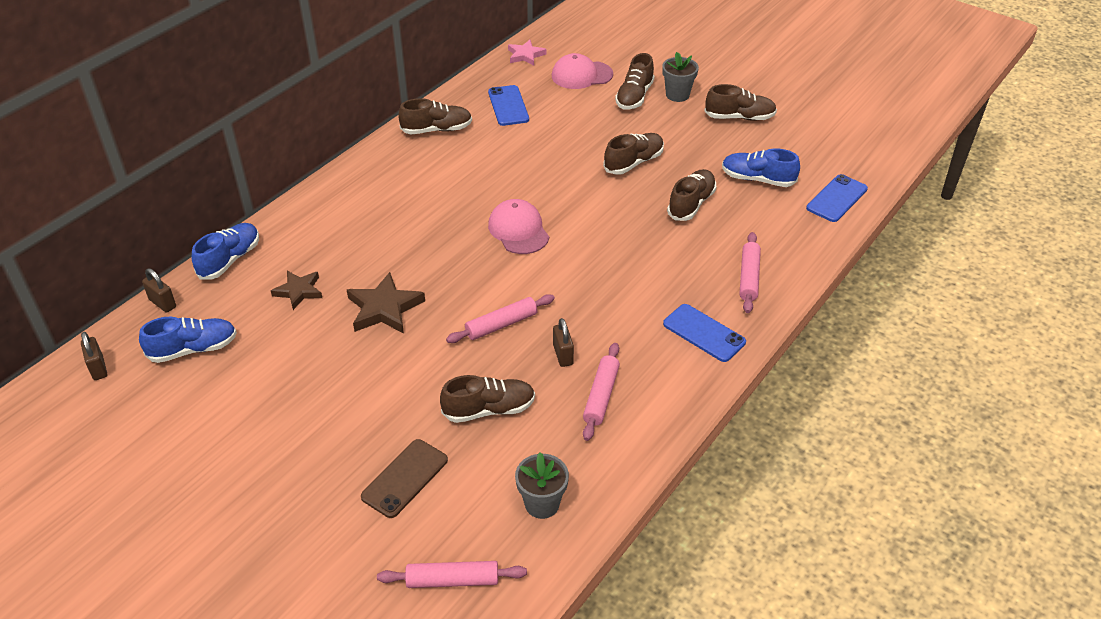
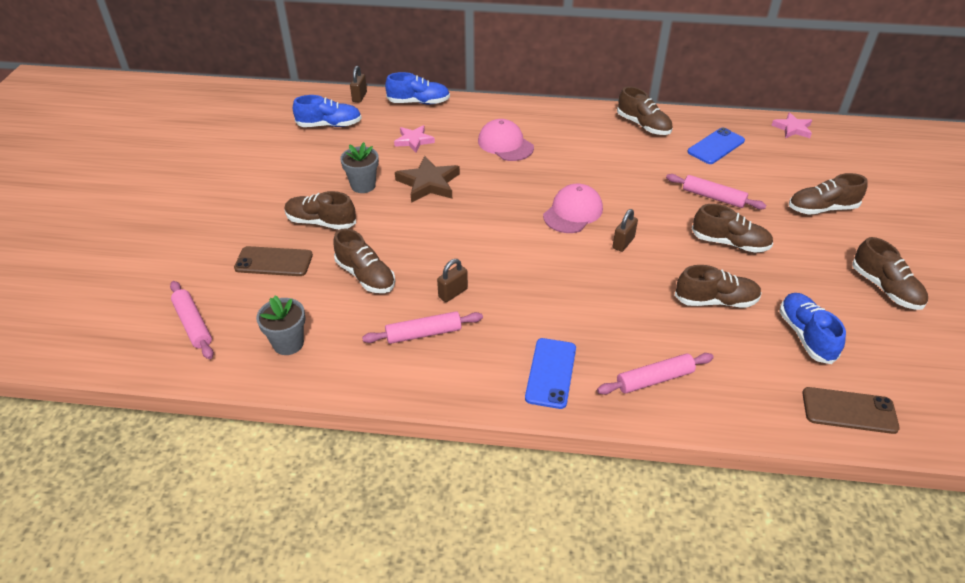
camera: 60 degrees right, 0 degrees up
(98, 368) = (289, 101): brown padlock -> brown padlock (623, 243)
(193, 349) = (329, 125): blue shoe -> blue shoe turned 45 degrees counterclockwise
(299, 291) = (414, 141): brown star -> pink star
(371, 416) = (321, 222): none -> brown shoe
(501, 325) = (459, 246): pink rolling pin -> pink rolling pin (713, 197)
(581, 75) = (809, 167): pink cap -> pink cap (505, 144)
(677, 95) = (861, 234): grey flower pot -> grey flower pot (363, 185)
(837, 198) = (849, 411): blue phone -> brown phone

